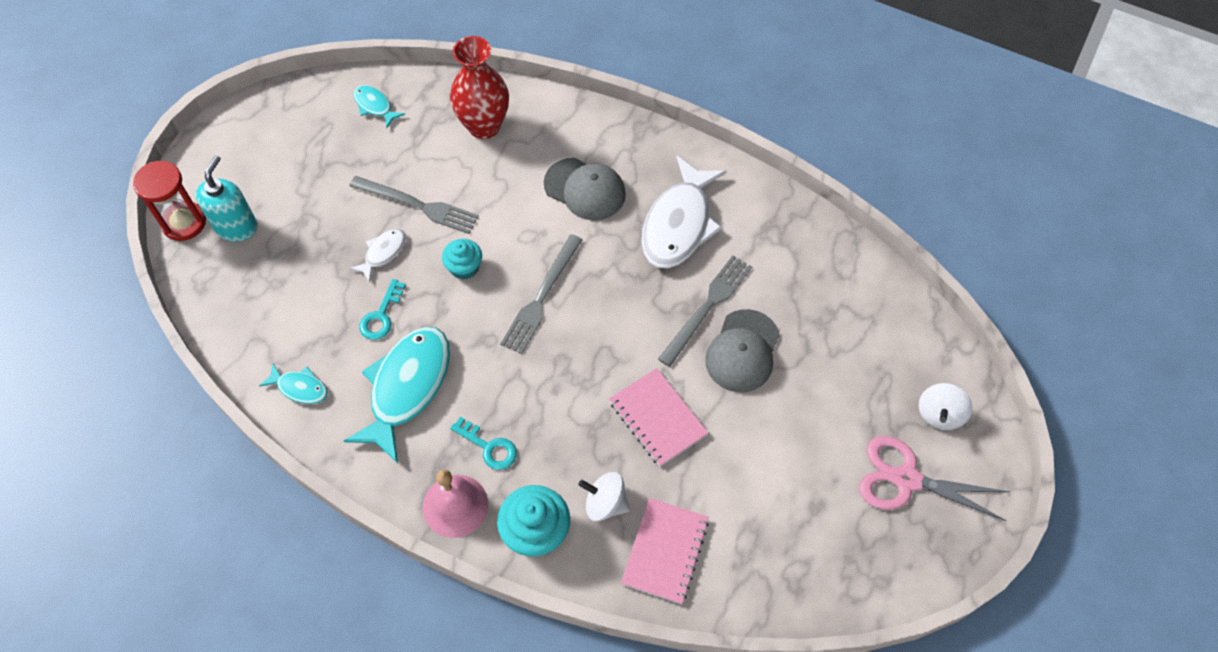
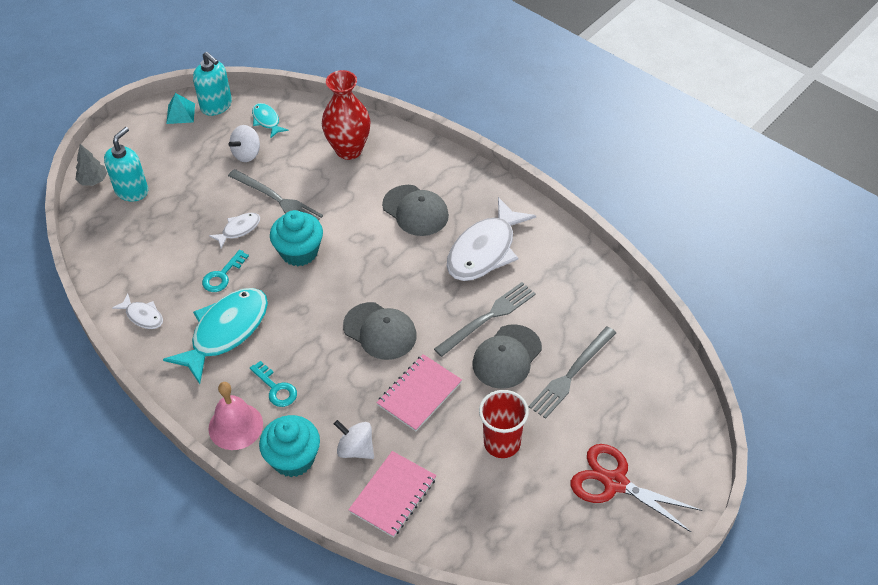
camera: 15 degrees right, 10 degrees down
(184, 222) = (93, 181): red hourglass -> grey tree
(266, 115) = (180, 113): none -> turquoise pyramid
(300, 388) = (143, 316): turquoise fish -> white fish
(307, 97) = (216, 106): none -> turquoise soap dispenser
(464, 267) = (299, 252): turquoise cupcake -> turquoise cupcake, size x1.58
(541, 297) = (354, 285): grey fork -> grey fork (571, 374)
(589, 349) = (380, 331): none -> grey cap
(657, 418) = (419, 394): pink notebook -> pink notebook turned 60 degrees clockwise
(768, 459) = (502, 443): none -> red cup
(906, 479) = (615, 483): pink scissors -> red scissors
(939, 414) = (660, 438): white spinning top -> white spinning top (247, 154)

